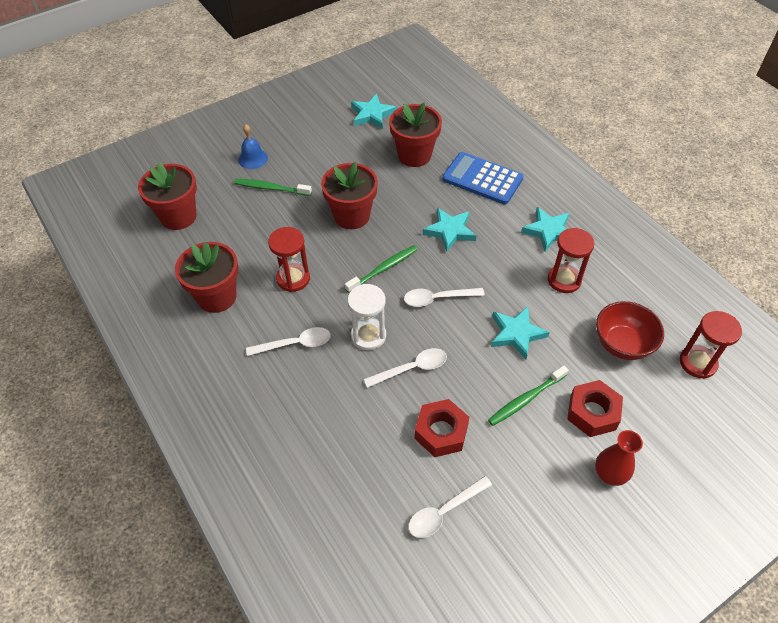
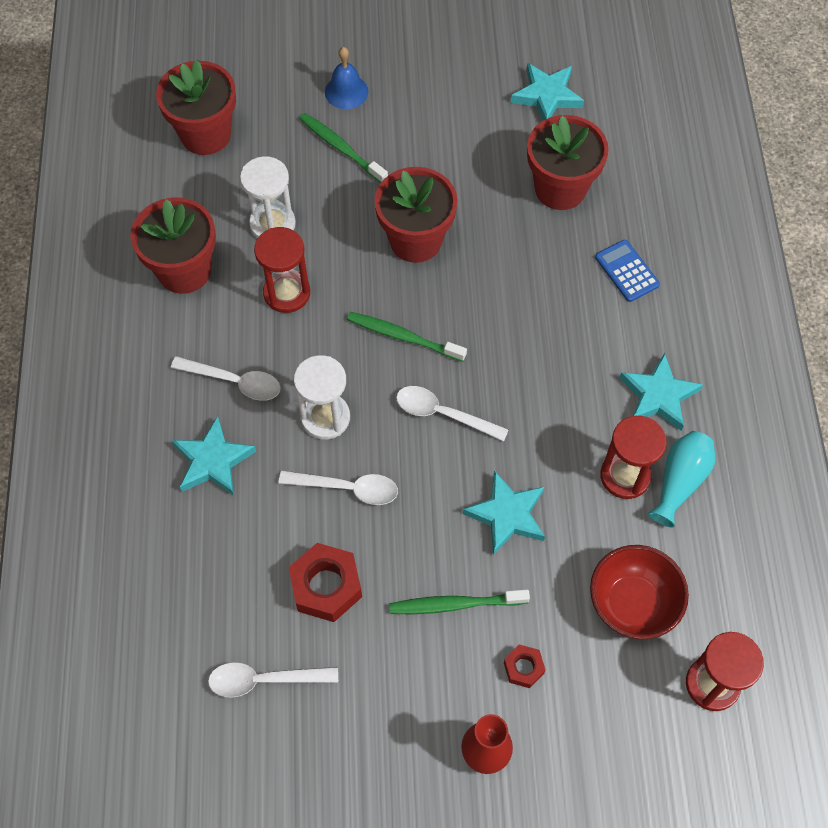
camera: 30 degrees right, 10 degrees up
(257, 246) = (272, 224): none -> white hourglass
(383, 269) = (404, 337): green toothbrush -> green toothbrush turned 150 degrees counterclockwise
(450, 231) = (526, 327): turquoise star -> turquoise star (213, 461)
(482, 179) = (626, 271): blue calculator -> blue calculator, size x0.57
(592, 413) = (523, 668): red nut -> red nut, size x0.54
(594, 268) = (679, 481): none -> turquoise vase

